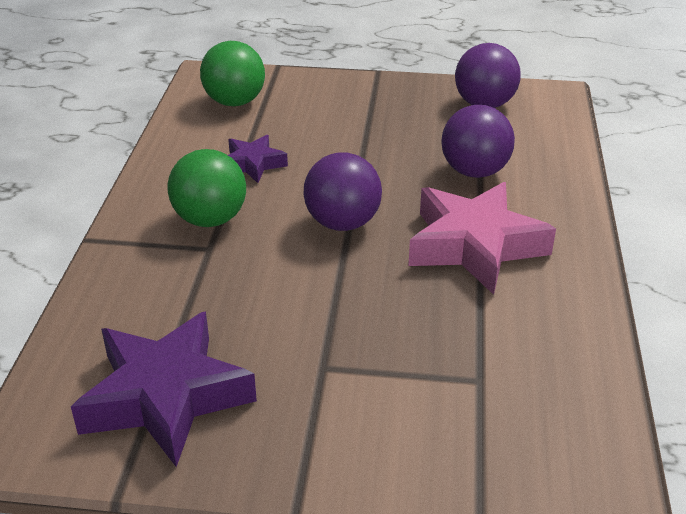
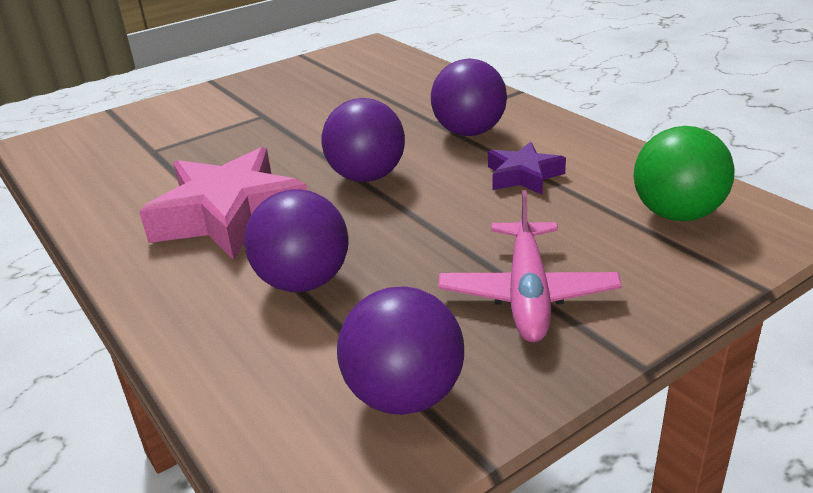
camera: 140 degrees right, 5 degrees down
(166, 397) = (332, 75): purple star -> none
(210, 219) = (469, 132): green ball -> purple ball
(373, 110) = (527, 293): none -> pink plane

